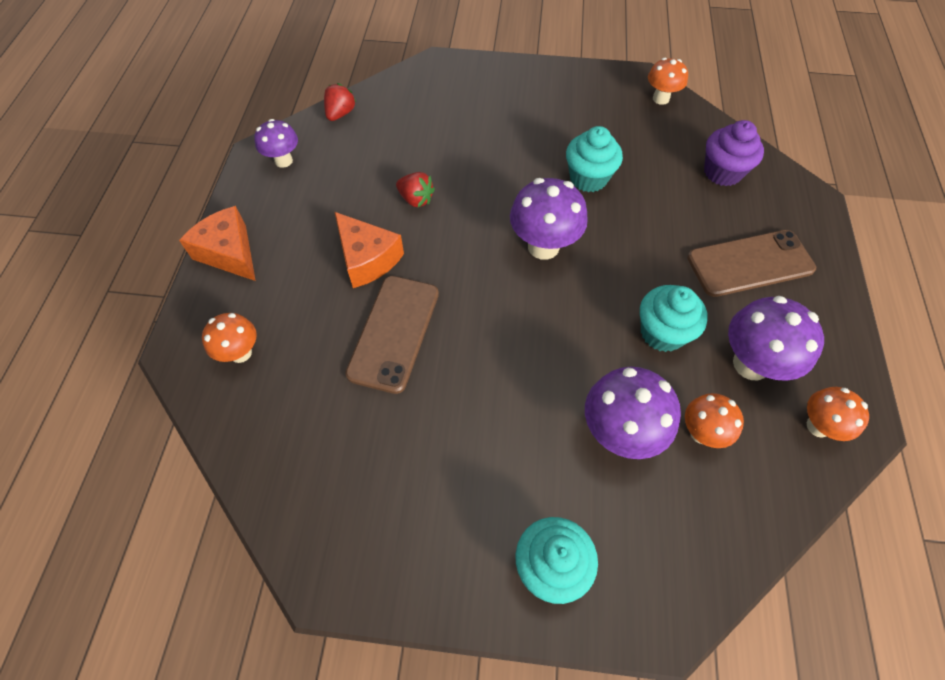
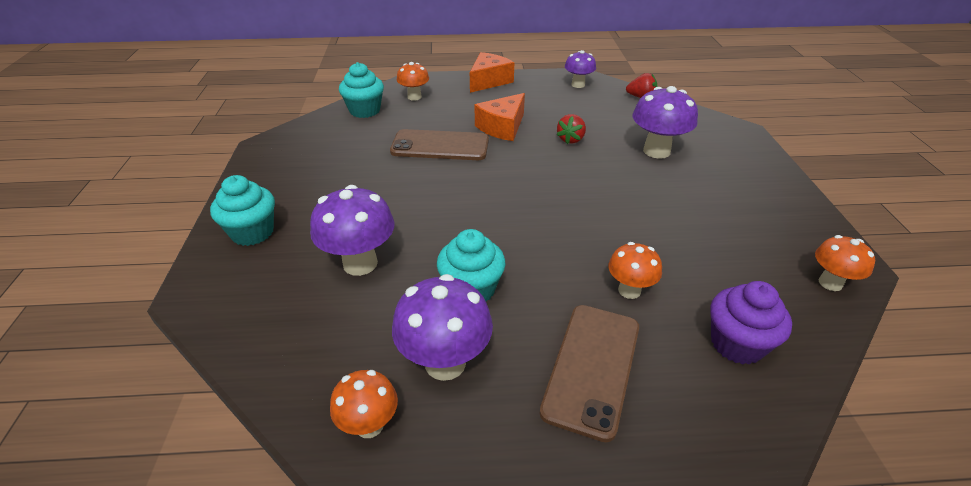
camera: 80 degrees right, 20 degrees down
(543, 246) = (549, 207): purple mushroom -> purple mushroom (656, 151)
(588, 178) = (653, 230): turquoise cupcake -> turquoise cupcake (365, 110)
(701, 433) = (360, 319): orange mushroom -> orange mushroom (629, 290)
(750, 263) = (592, 368): brown phone -> brown phone turned 45 degrees clockwise

